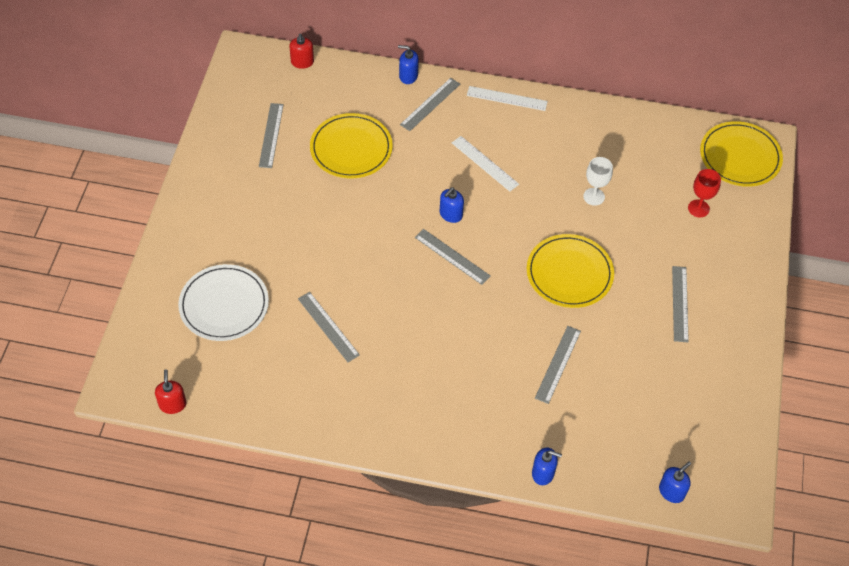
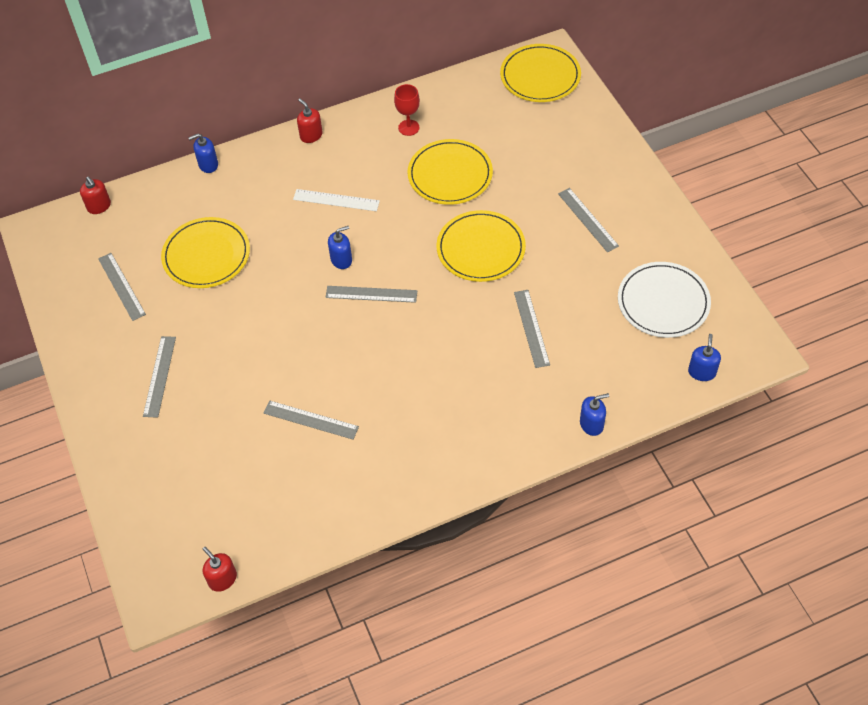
camera: 30 degrees left, 0 degrees up
(224, 305) = (199, 461): white plate -> white plate (663, 302)
(430, 104) = (247, 177): grey ruler -> grey ruler (160, 376)
(450, 214) = (341, 260): blue soap dispenser -> blue soap dispenser turned 120 degrees counterclockwise
(507, 98) = (311, 135): white ruler -> red soap dispenser
(594, 196) = (450, 175): white goblet -> yellow plate
(698, 208) = (541, 135): red goblet -> red goblet (408, 127)

